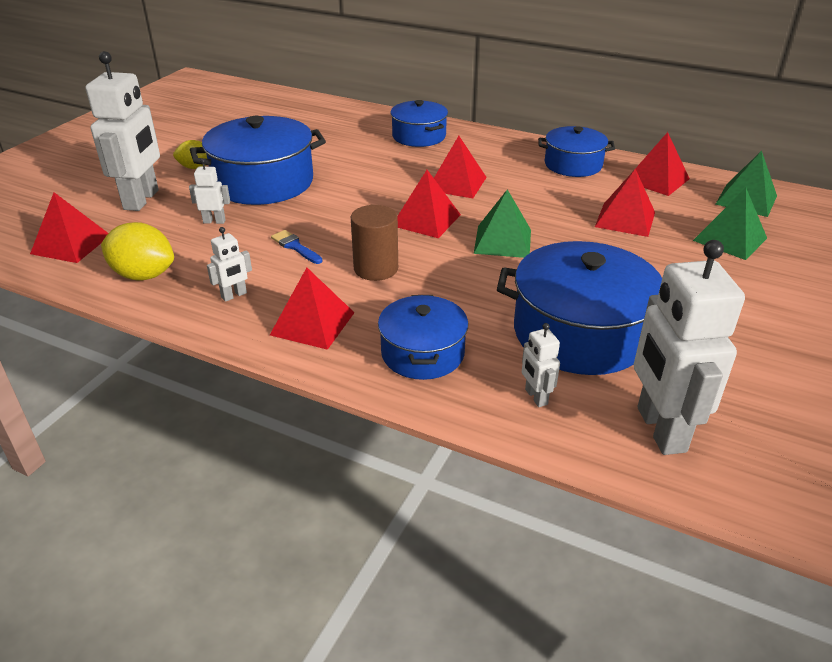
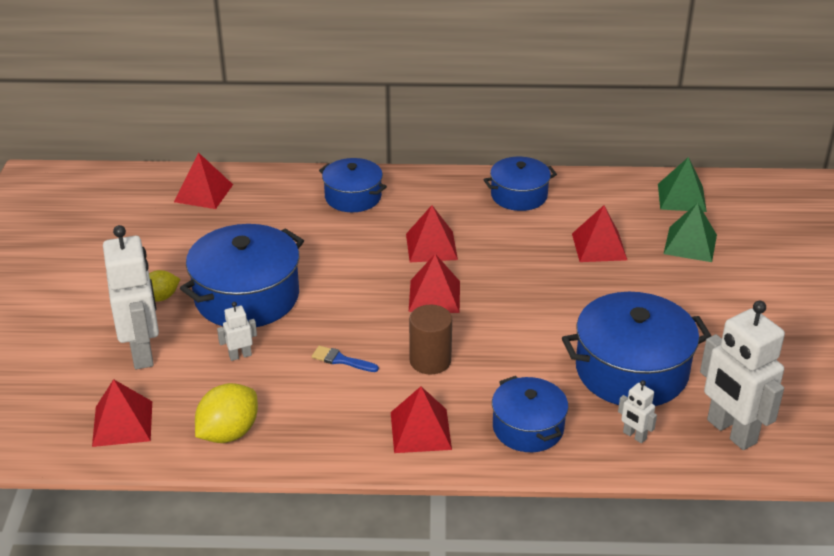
camera: 25 degrees left, 0 degrees up
(143, 275) = (228, 433): yellow lemon -> yellow lemon turned 45 degrees counterclockwise
(234, 295) = (331, 426): white robot -> none
(503, 241) = (515, 299): green pyramid -> none
(656, 180) = (599, 194): red pyramid -> red pyramid (203, 193)

